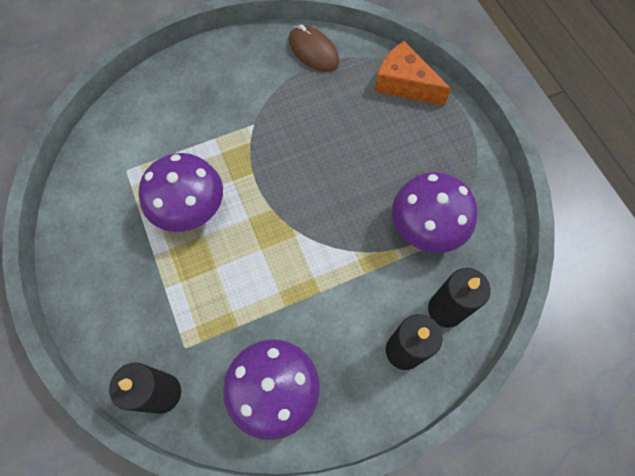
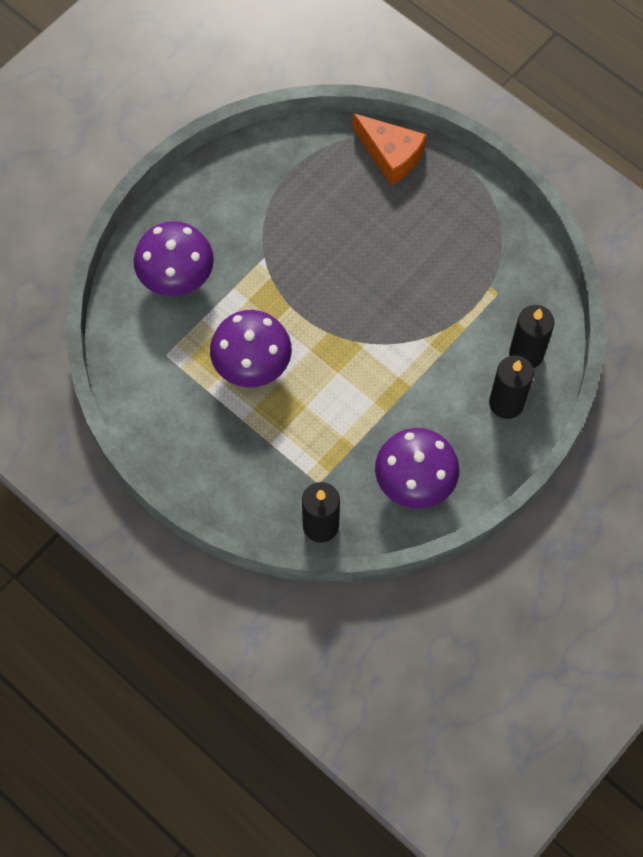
camera: 25 degrees left, 0 degrees up
(313, 51) = (281, 156): brown mouse -> none
(404, 84) = (390, 155): orange cheese -> orange cheese turned 150 degrees counterclockwise
(426, 228) = (477, 290): purple mushroom -> purple mushroom (177, 277)

